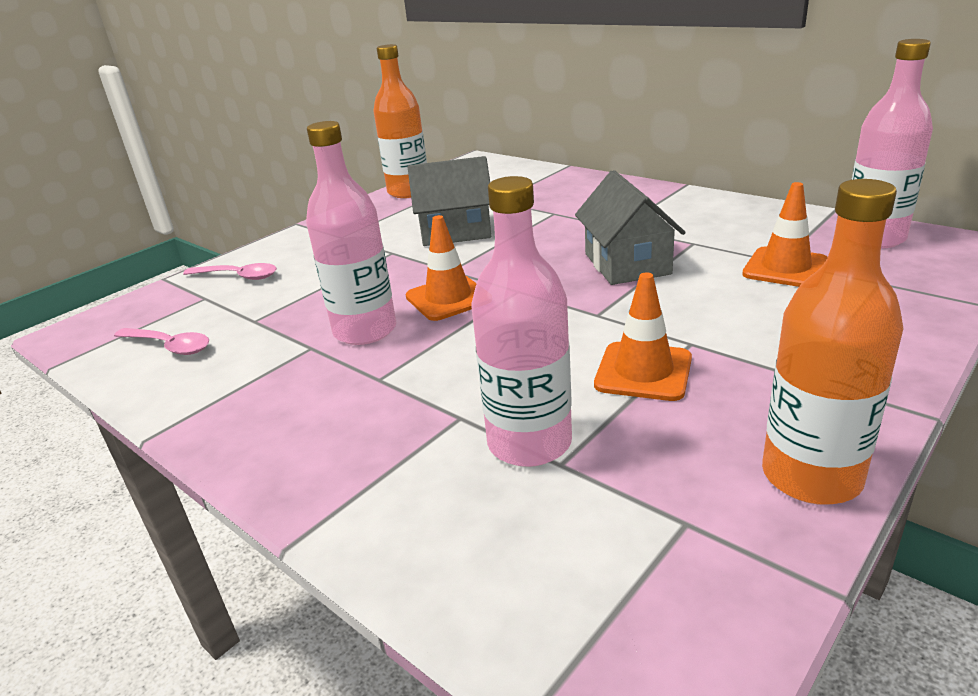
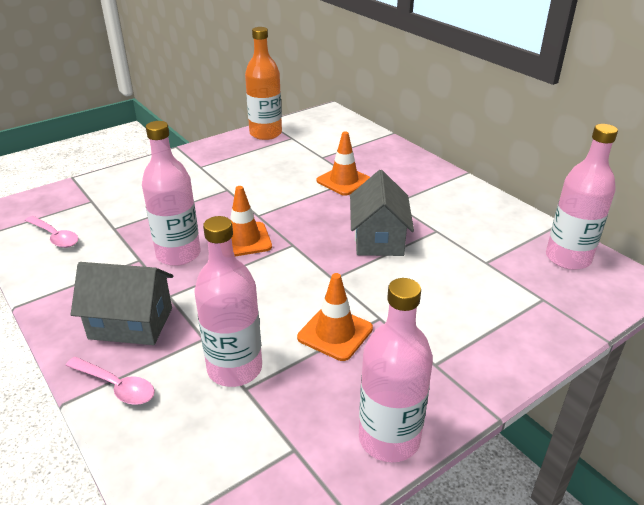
camera: 10 degrees right, 5 degrees up
(238, 276) = (119, 187): pink spoon -> pink spoon (116, 386)
(455, 232) = (278, 180): grey house -> grey house (131, 323)
(785, 268) = (485, 270): orange traffic cone -> orange traffic cone (344, 181)
(811, 476) = (389, 438): orange bottle -> pink bottle

